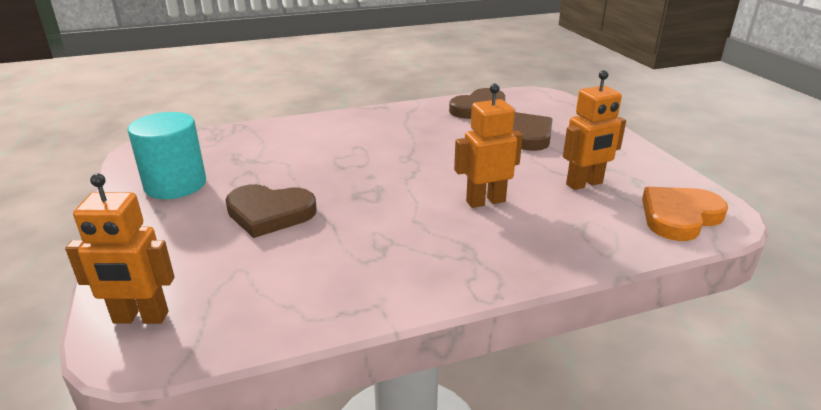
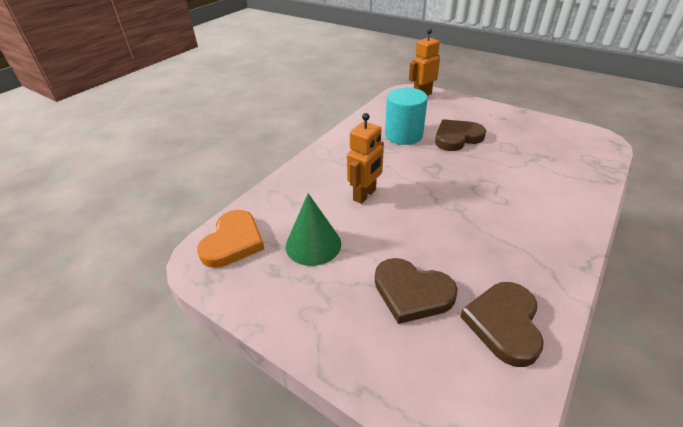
camera: 145 degrees right, 10 degrees up
(175, 185) = (528, 130): turquoise cylinder -> turquoise cylinder (403, 135)
(584, 184) = (313, 244): orange robot -> green cone

